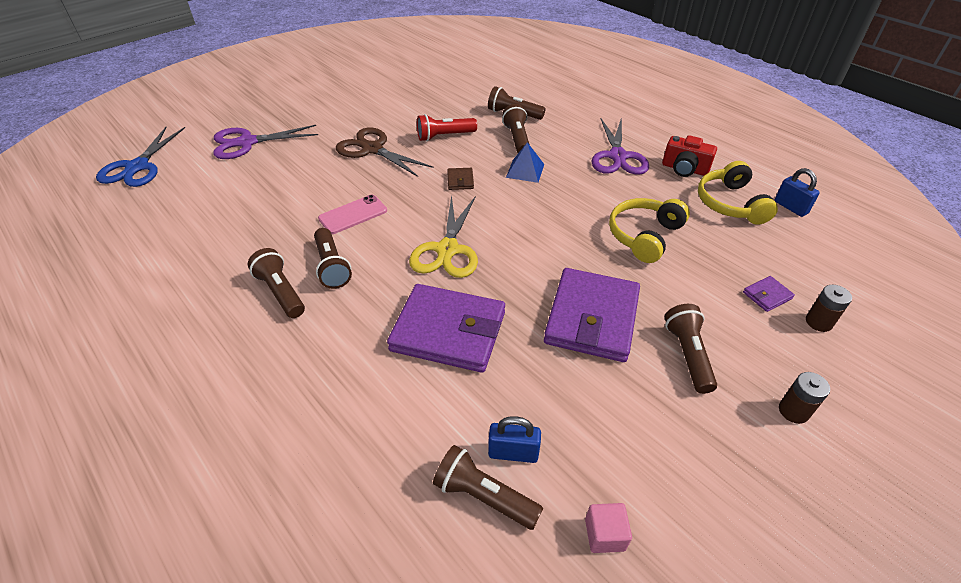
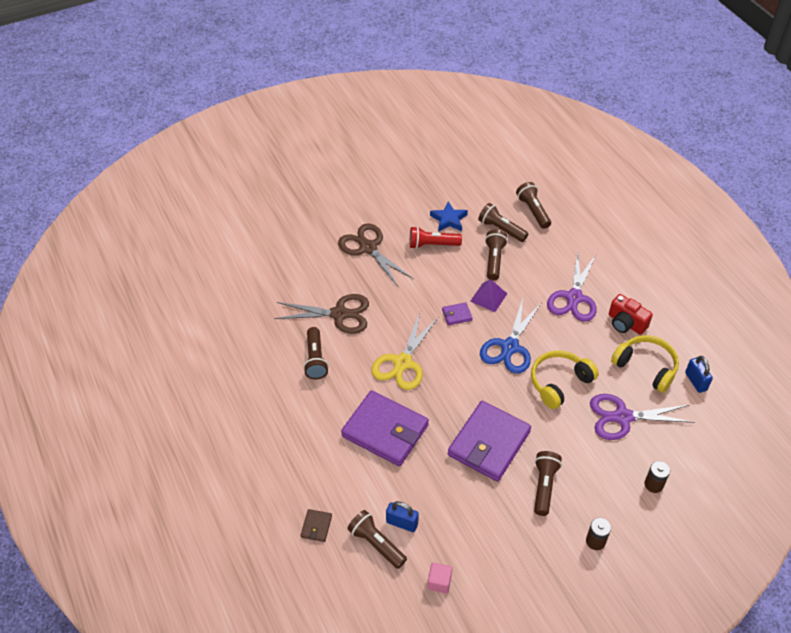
camera: 15 degrees right, 5 degrees up
(137, 167) = (180, 231): blue scissors -> blue scissors (510, 347)
(247, 142) = (267, 220): purple scissors -> purple scissors (622, 417)
(281, 292) = (276, 373): brown flashlight -> brown flashlight (533, 211)
(353, 214) = (339, 314): pink phone -> brown scissors
(455, 114) = (449, 219): none -> blue star
(460, 180) = (431, 297): brown wallet -> brown wallet (316, 526)
(525, 170) = (488, 297): blue pyramid -> purple pyramid
(730, 203) = (646, 367): yellow headphones -> yellow headphones turned 120 degrees clockwise
(767, 295) = (628, 455): purple wallet -> purple wallet (456, 315)

